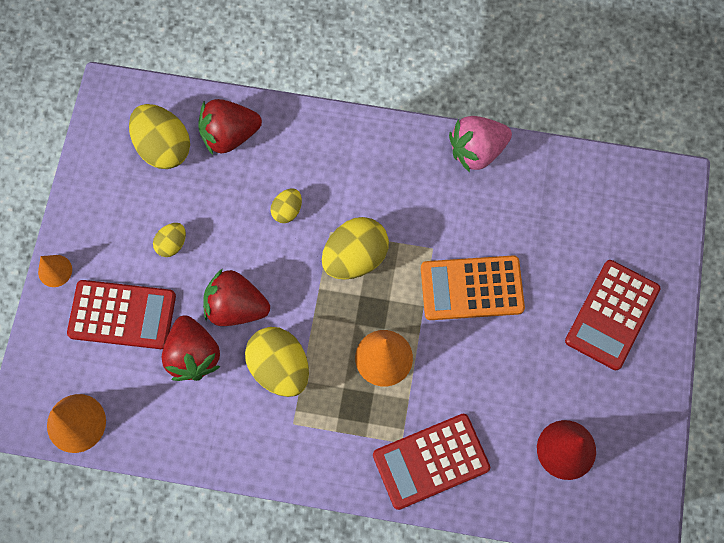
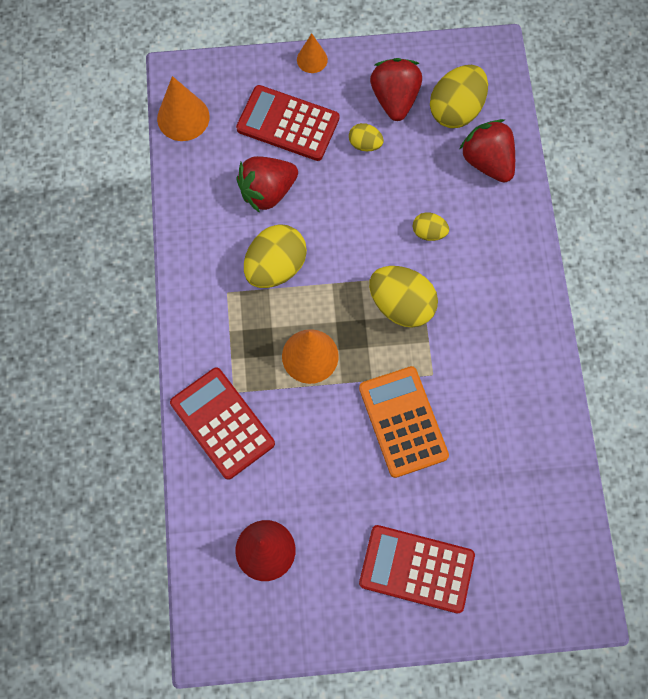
camera: 75 degrees right, 0 degrees up
(122, 314) = (288, 124): red calculator -> red calculator turned 120 degrees clockwise
(236, 307) = (322, 214): red strawberry -> red strawberry (394, 99)
(477, 151) = (550, 393): pink strawberry -> none

